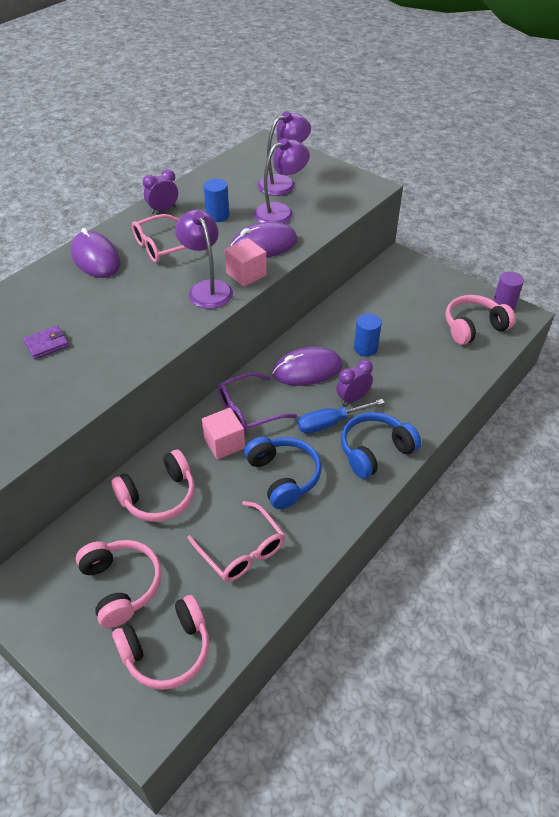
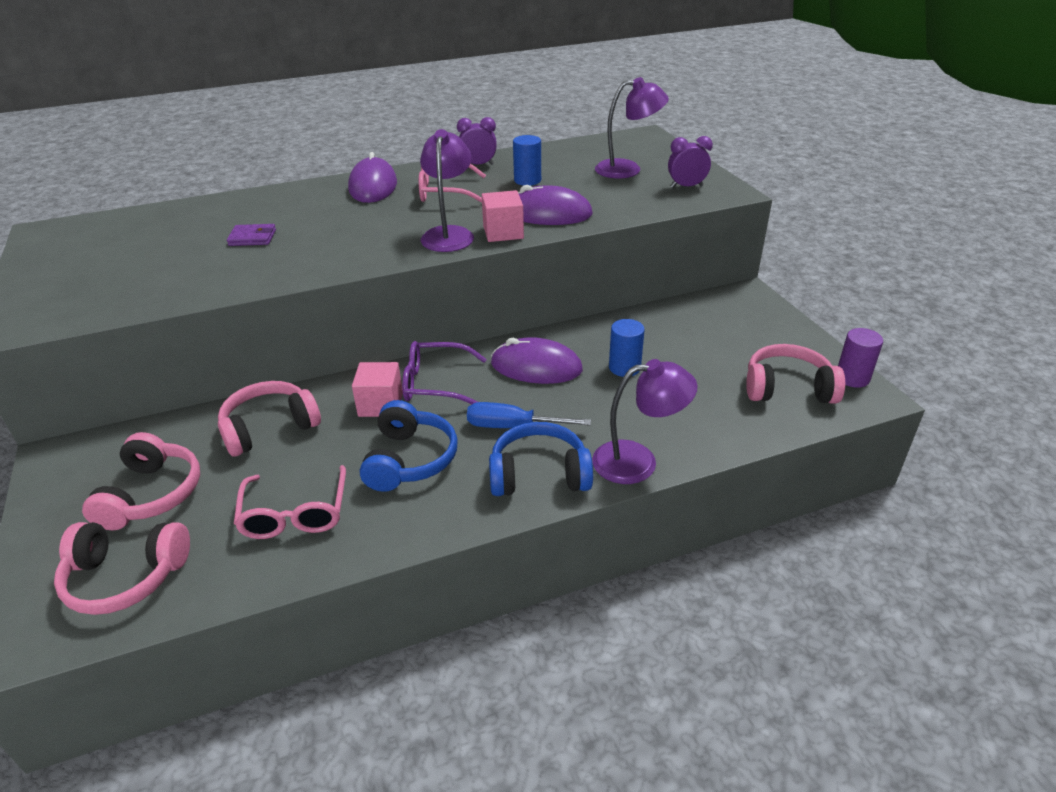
camera: 30 degrees right, 10 degrees down
(159, 496) = (269, 428): pink headphones -> pink headphones turned 150 degrees clockwise
(280, 211) = (599, 191): purple lamp -> purple lamp (638, 461)
(352, 398) = (562, 411): purple clock -> purple clock (686, 187)

